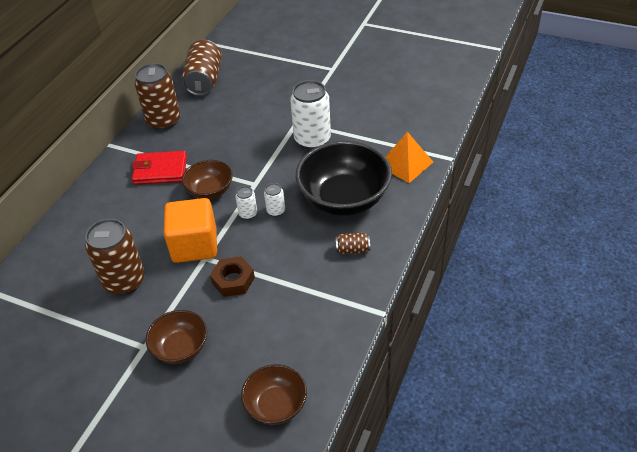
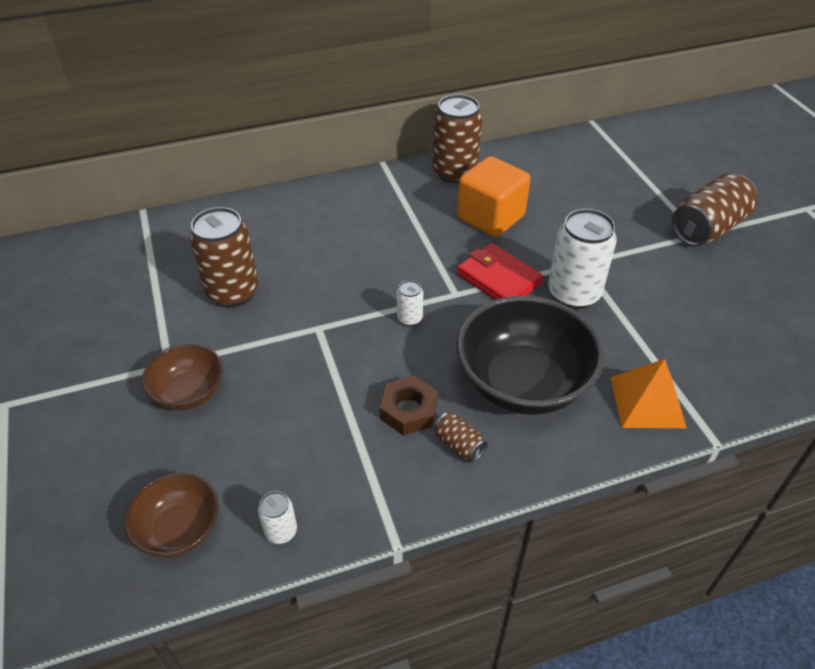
camera: 45 degrees right, 0 degrees up
(160, 170) = (391, 216): red wallet -> red wallet (499, 279)
(194, 245) = (326, 308): orange cube -> orange cube (490, 217)
(204, 80) = (543, 159): brown can -> brown can (708, 228)
(210, 191) = (407, 268): brown bowl -> none
(233, 280) = (311, 371): brown nut -> brown nut (408, 410)
(276, 211) = (438, 337): white can -> white can (281, 531)

